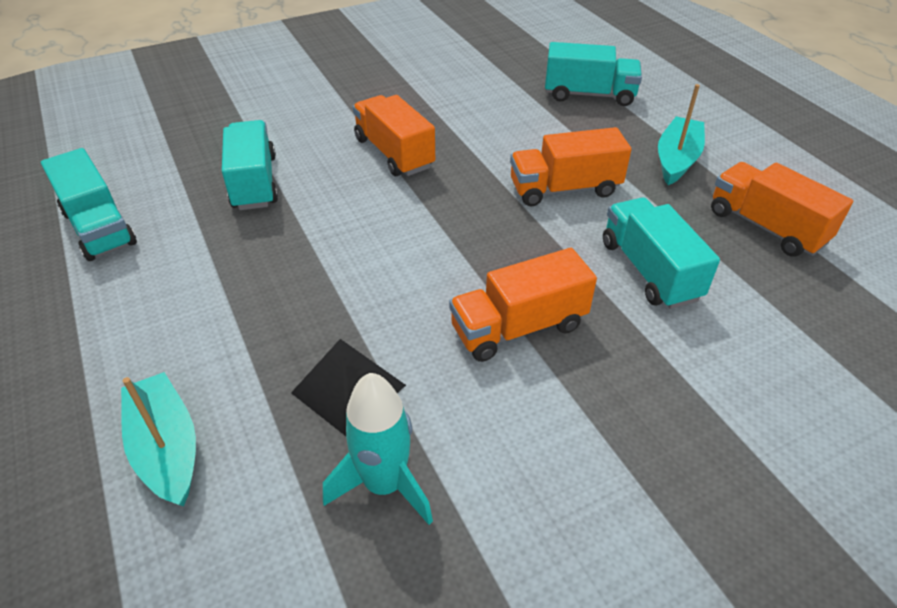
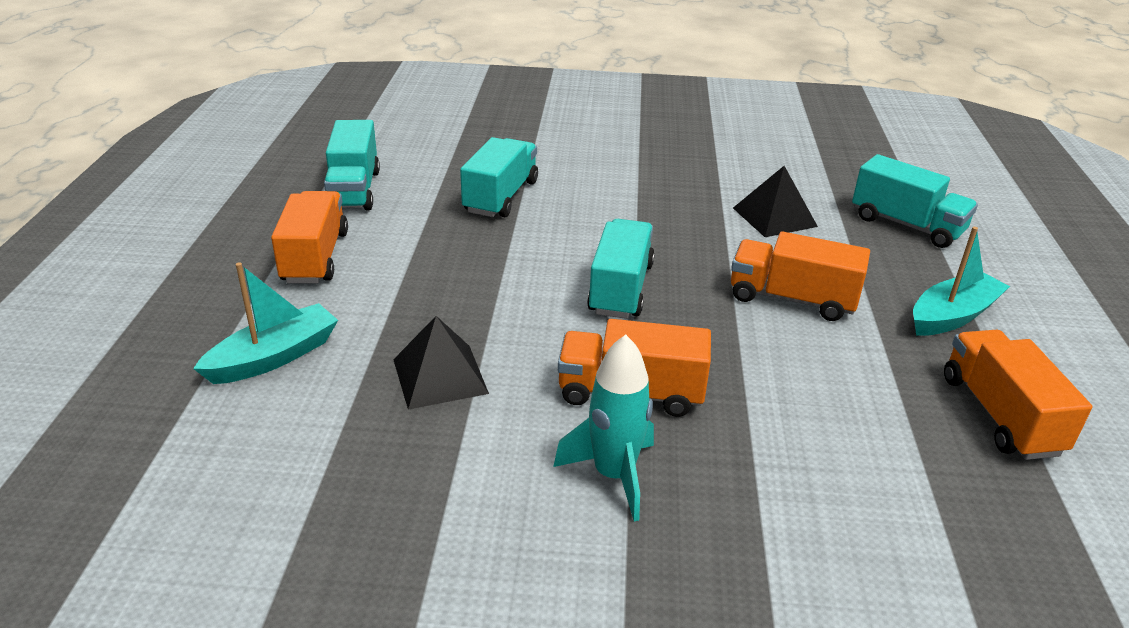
camera: 30 degrees right, 10 degrees down
(166, 448) = (274, 357): turquoise boat -> turquoise boat turned 45 degrees clockwise
(384, 484) = (406, 454): turquoise rocket -> turquoise rocket (613, 475)
(394, 153) = (646, 213): orange truck -> orange truck (315, 257)
(494, 121) = (774, 217): none -> black pyramid
(649, 270) = (814, 400): turquoise truck -> turquoise truck (620, 289)

